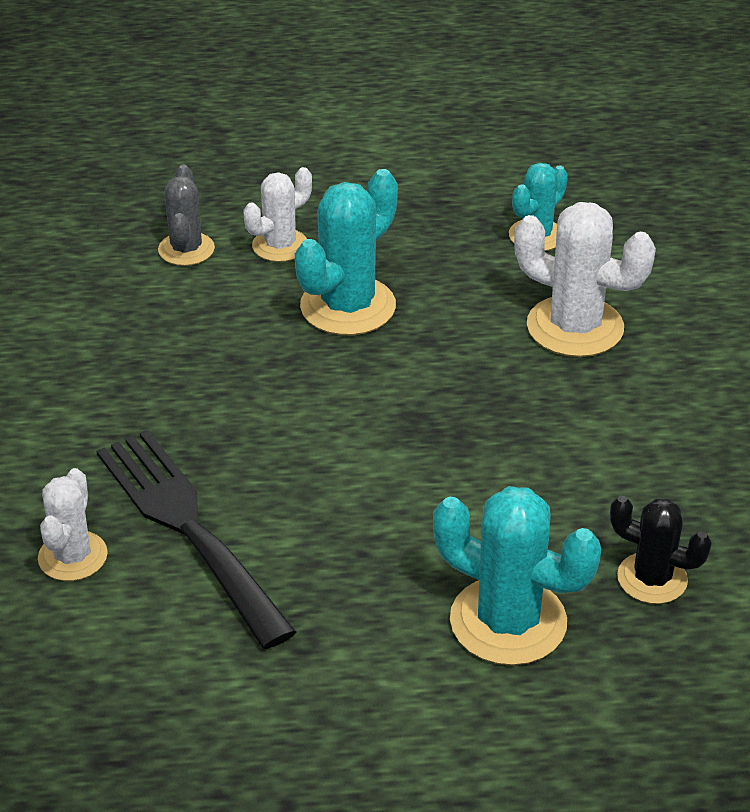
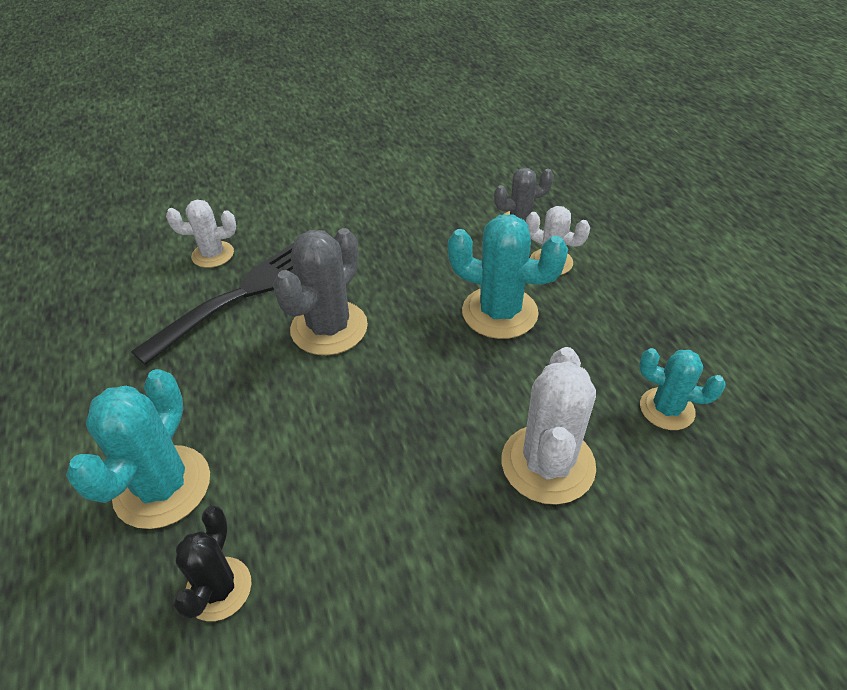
camera: 75 degrees right, 5 degrees up
(304, 451) = (329, 328): none -> grey cactus

